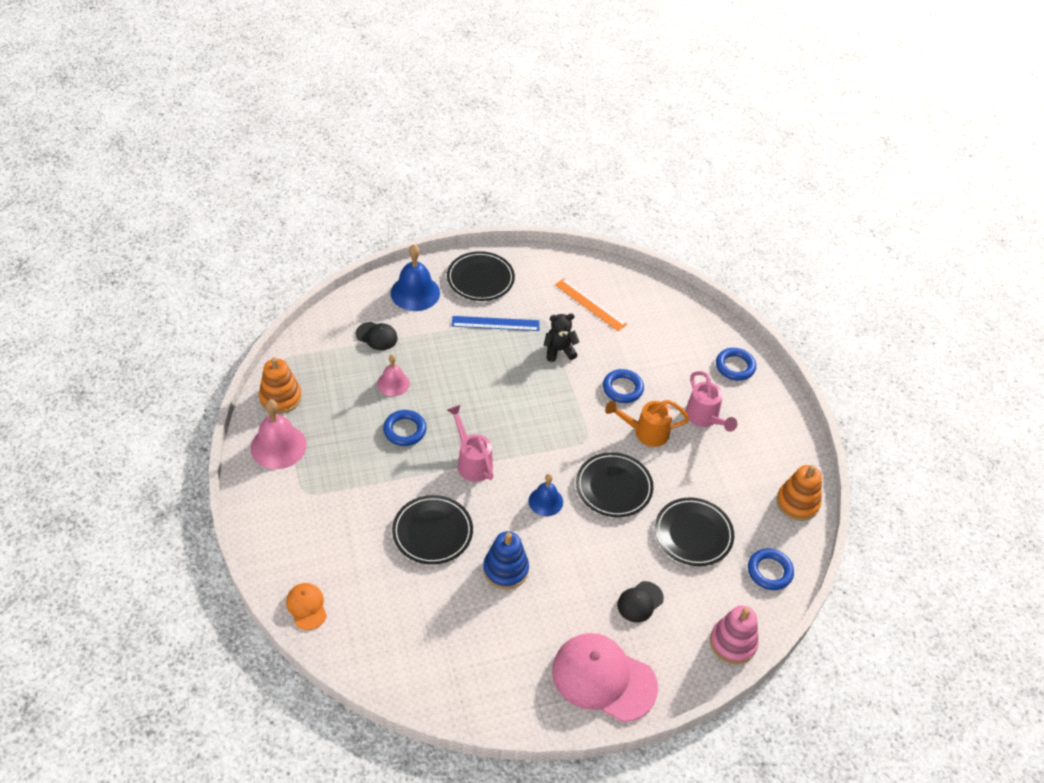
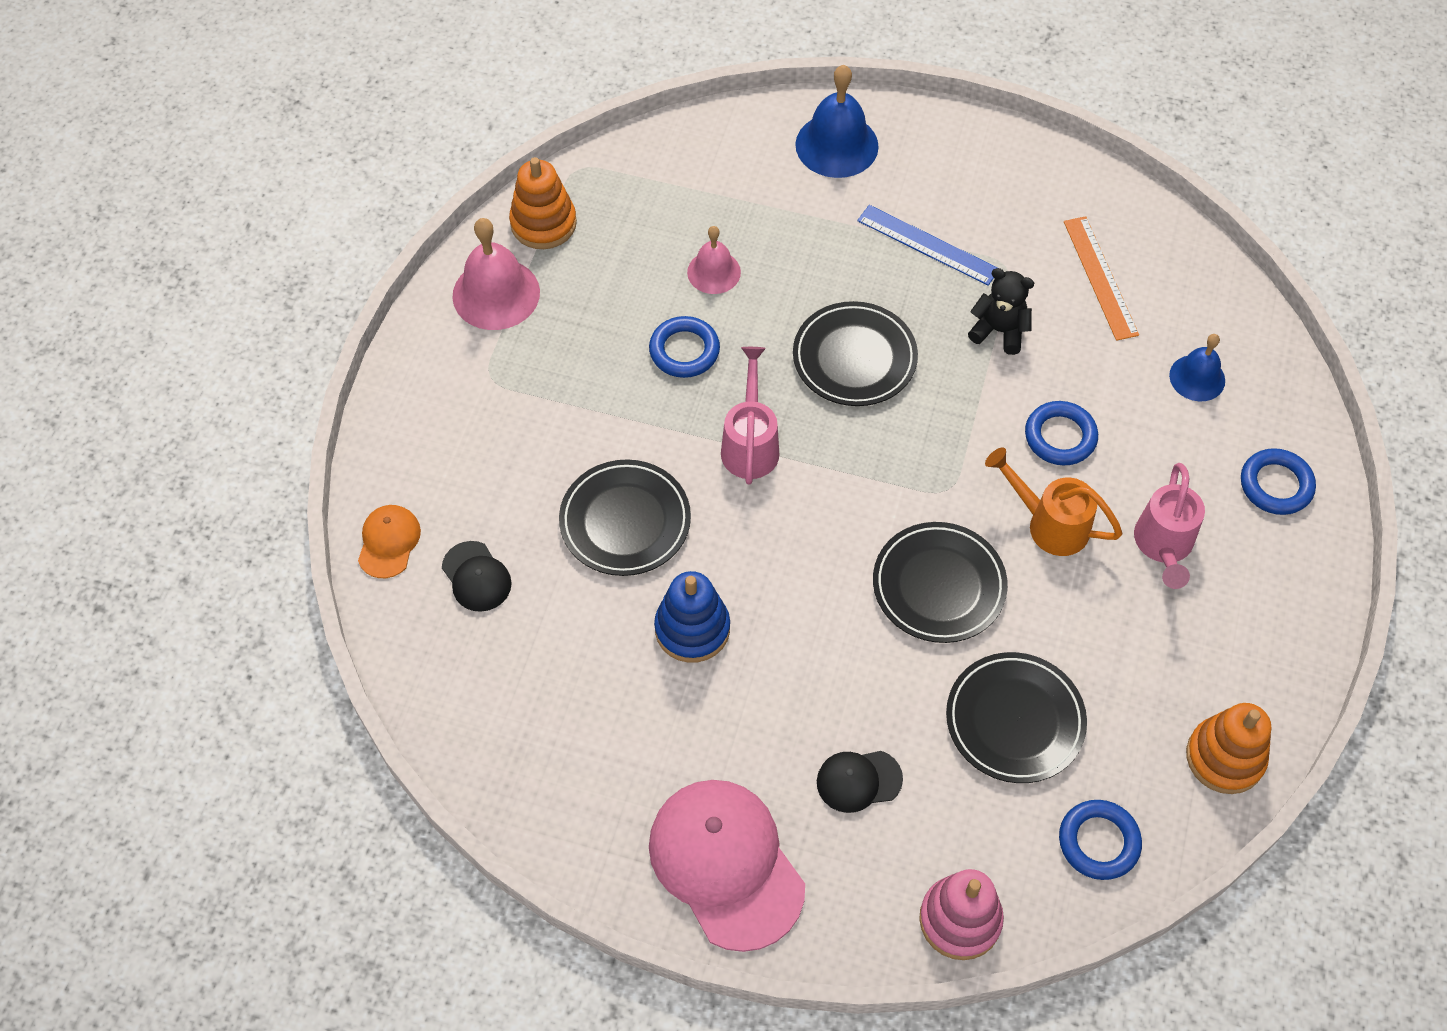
camera: 35 degrees right, 10 degrees up
(376, 336) = (736, 189): black cap -> black cap (476, 577)
(480, 279) = (951, 164): black plate -> black plate (854, 358)
(545, 501) = (819, 556): blue bell -> blue bell (1197, 378)

